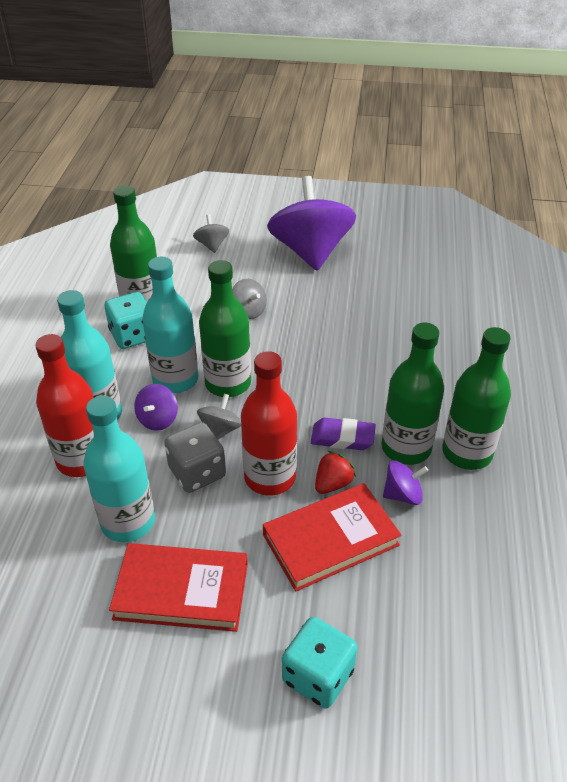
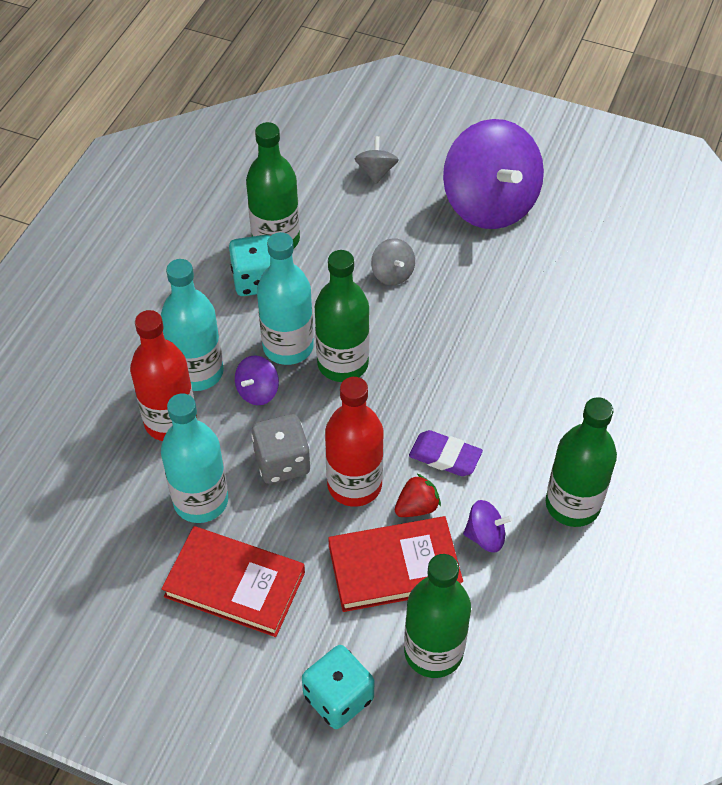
camera: 15 degrees right, 10 degrees up
(220, 430) = (319, 418): grey spinning top -> none
(310, 252) = (490, 204): purple spinning top -> purple spinning top turned 150 degrees clockwise
(406, 448) = (508, 484): green bottle -> green bottle (433, 651)

